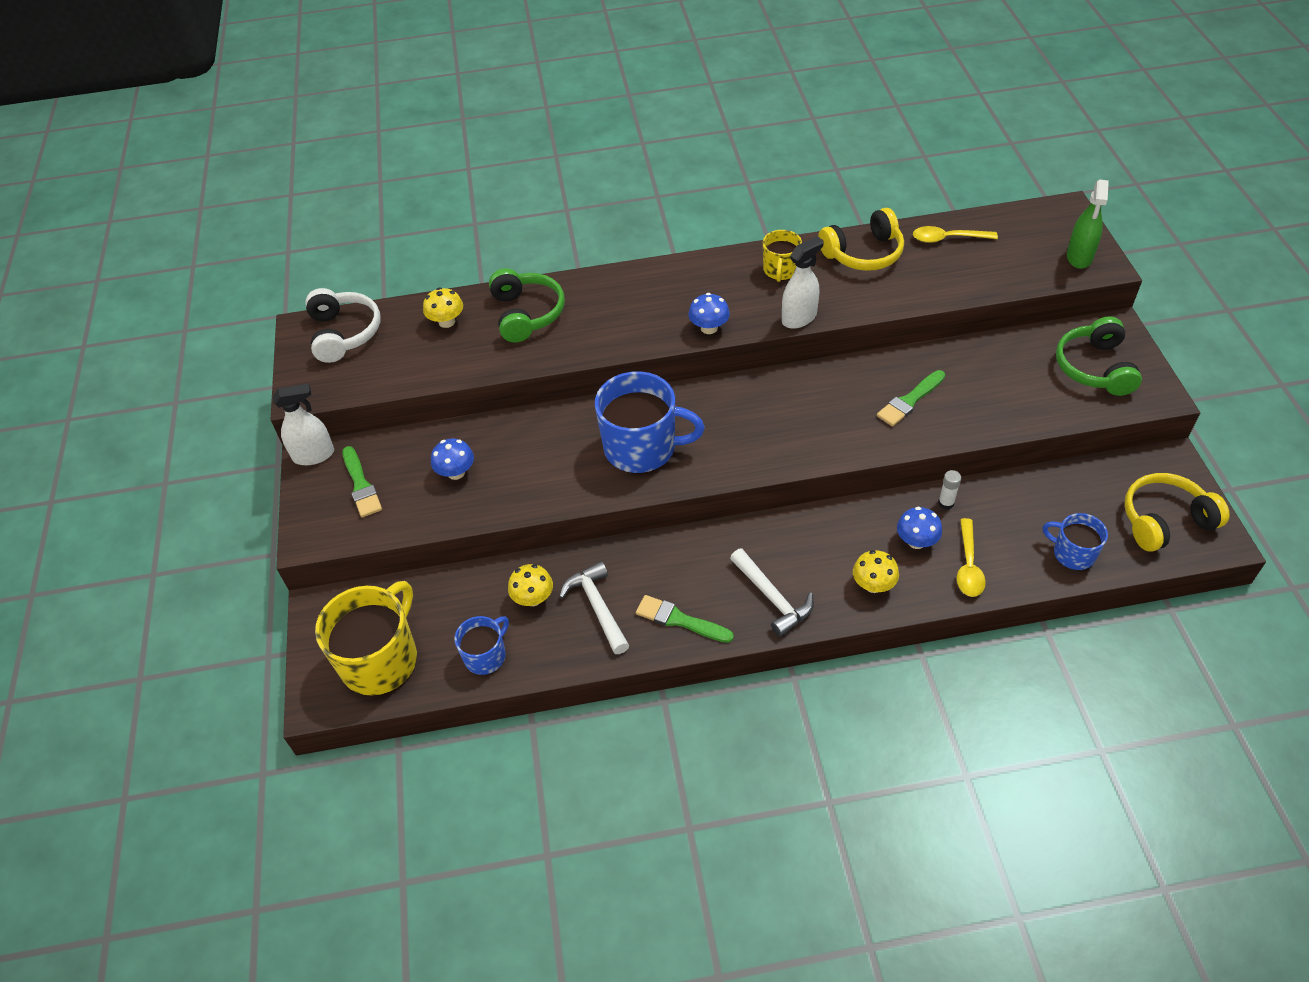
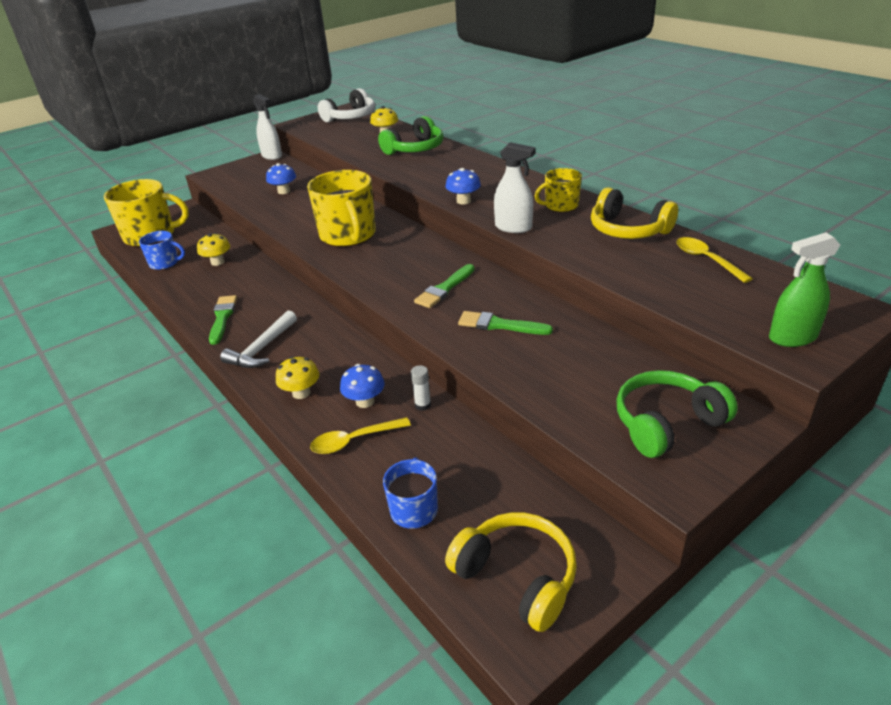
camera: 60 degrees right, 15 degrees down
(361, 485) = (257, 173): green brush -> green brush (444, 289)
(597, 607) = (220, 285): white hammer -> none
(642, 448) = (348, 235): blue mug -> yellow mug

